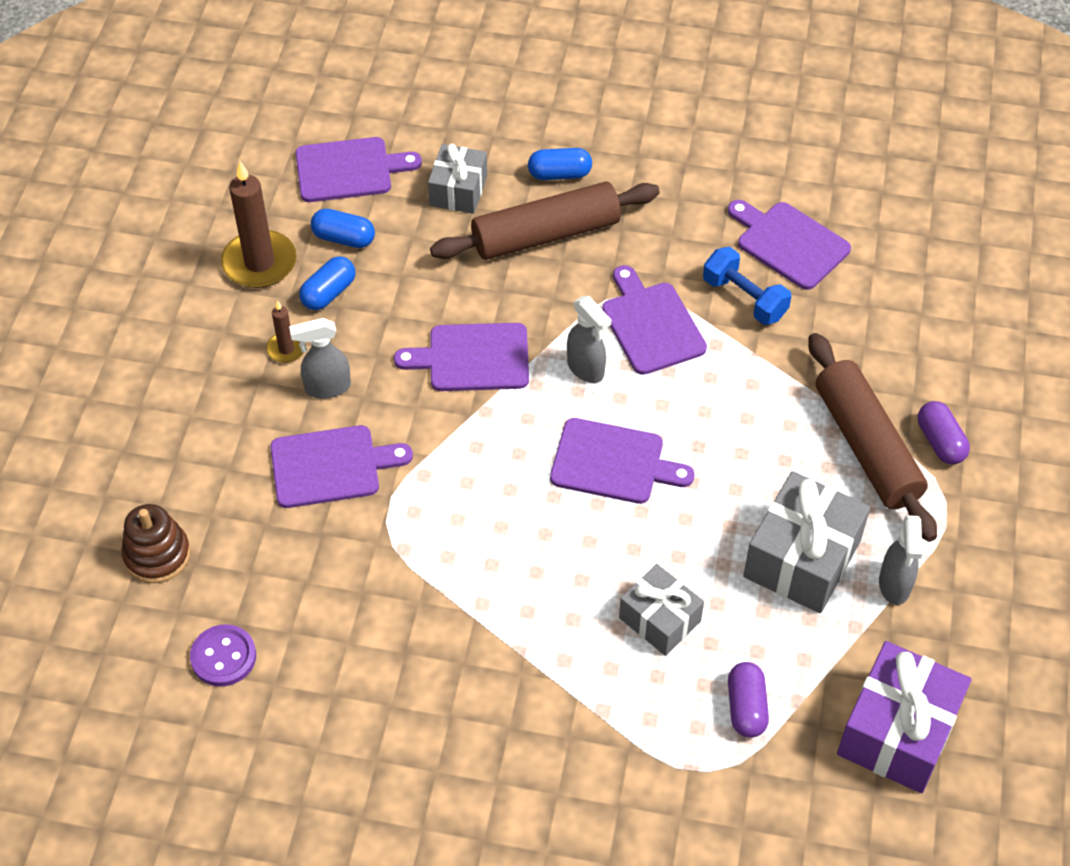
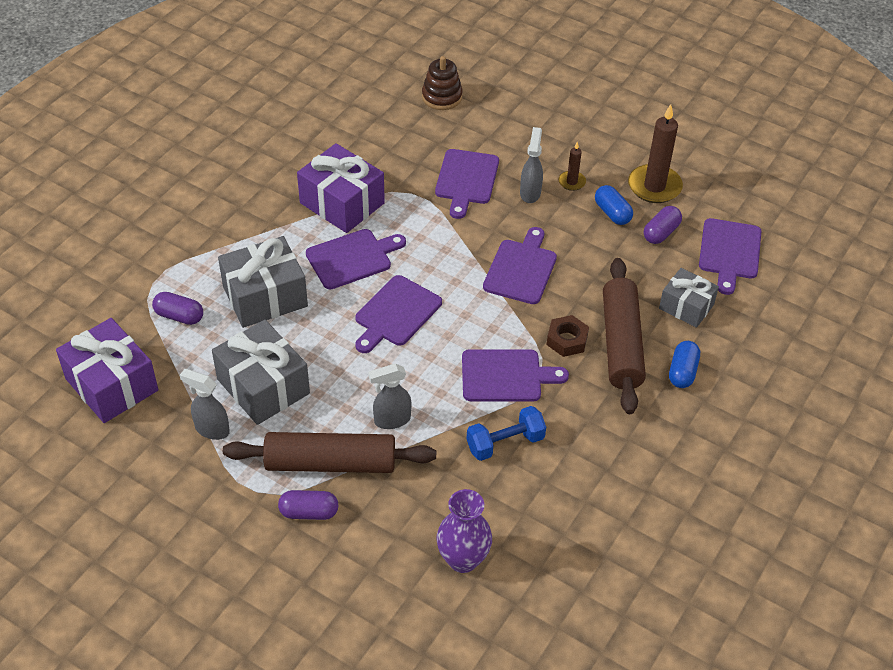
camera: 110 degrees right, 5 degrees down
(223, 657) = (359, 108): purple button -> none
(344, 238) = (661, 233): blue capsule -> purple capsule
(442, 598) = (342, 203): none -> purple gift
(566, 284) = (567, 340): none -> brown nut
(586, 369) = (482, 325): grey spray bottle -> grey spray bottle (391, 420)
(659, 619) = (265, 296): grey gift -> grey gift, size x1.60
(789, 243) = (549, 496): purple cutting board -> purple cutting board (352, 258)
(908, 291) = (463, 559): none -> purple vase

